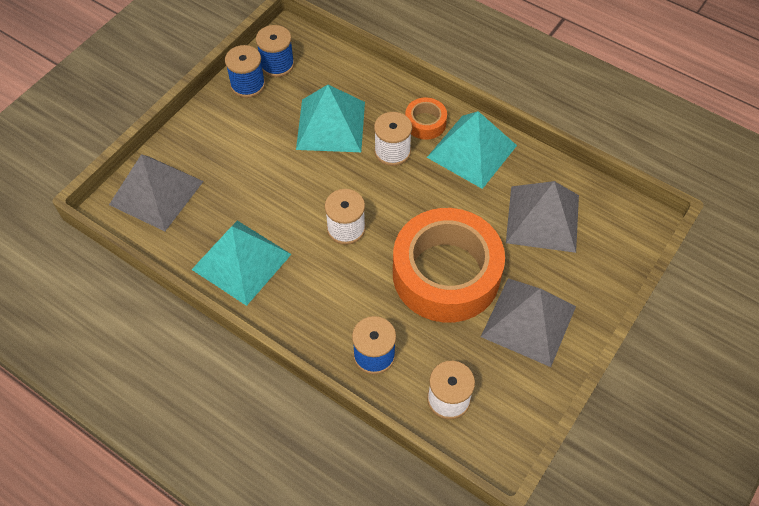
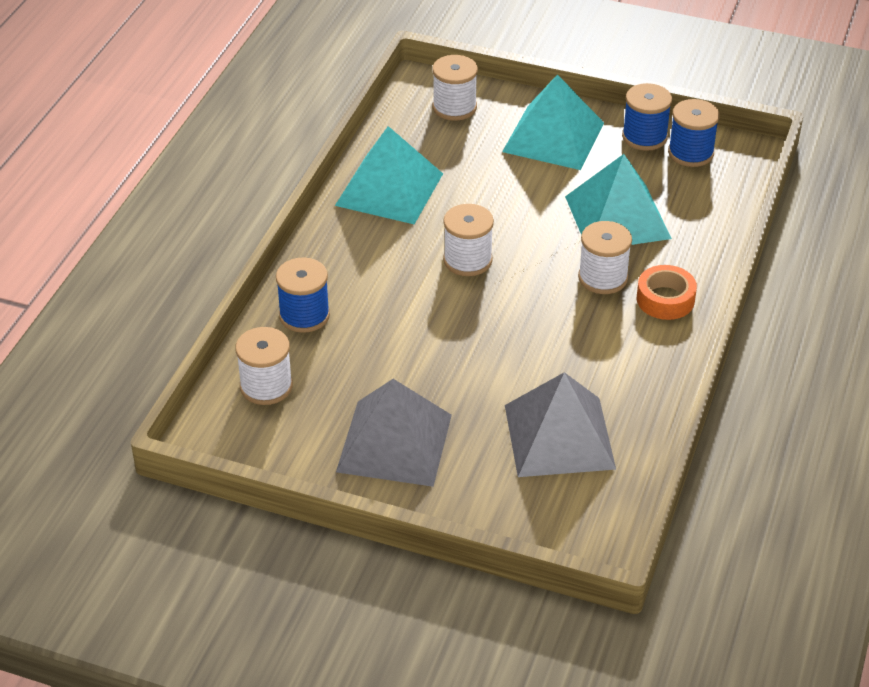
camera: 75 degrees right, 15 degrees down
(156, 192) = (454, 107): grey pyramid -> white spool
(446, 274) = (436, 357): orange tape -> none
(471, 151) = (640, 351): turquoise pyramid -> turquoise pyramid (553, 137)

